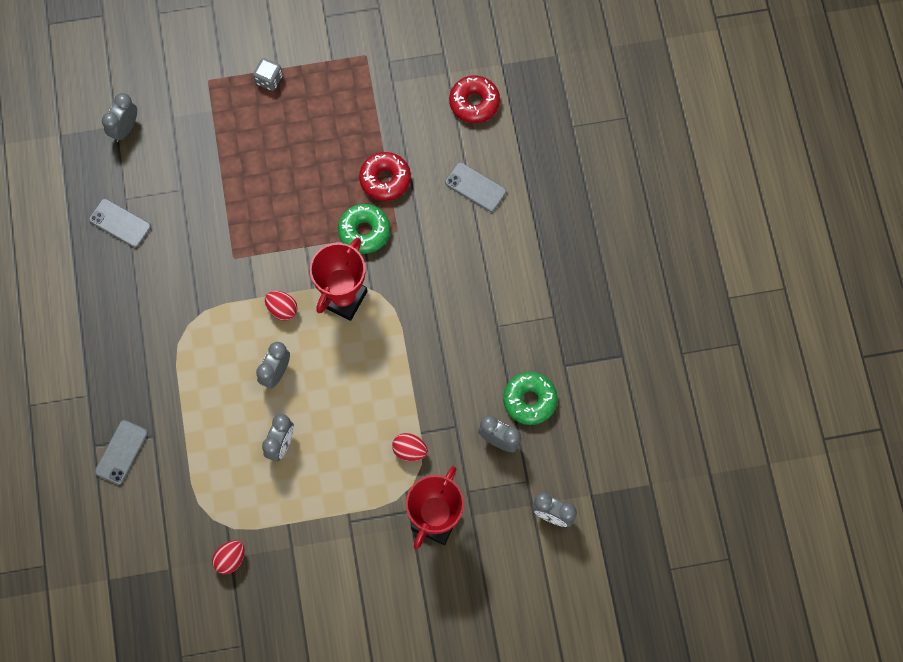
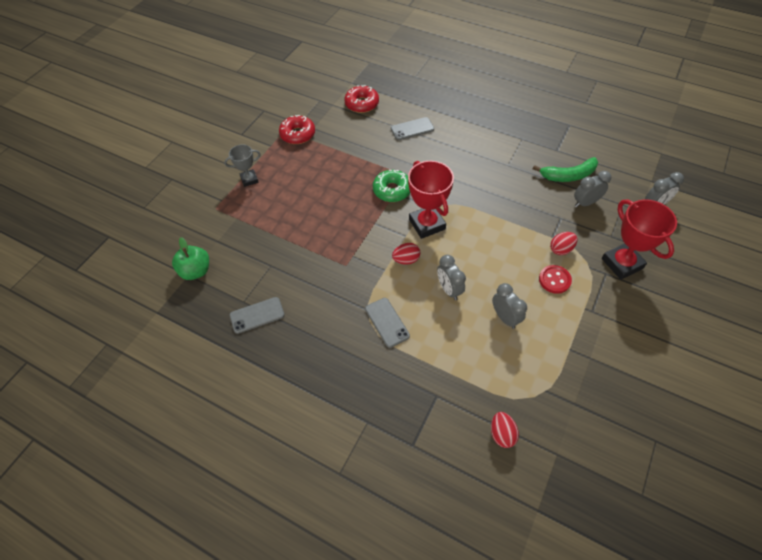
camera: 50 degrees left, 15 degrees down
(121, 452) = (433, 427): grey phone -> grey phone (387, 322)
(125, 129) = (196, 271): grey clock -> green apple
(230, 559) = (575, 404): red egg -> red egg (502, 434)
(269, 79) = (249, 179): grey dice -> grey trophy
(363, 466) = (554, 280): none -> red button
(385, 179) = (368, 163): red donut -> red donut (298, 134)
(529, 400) = (568, 175): green donut -> green banana

